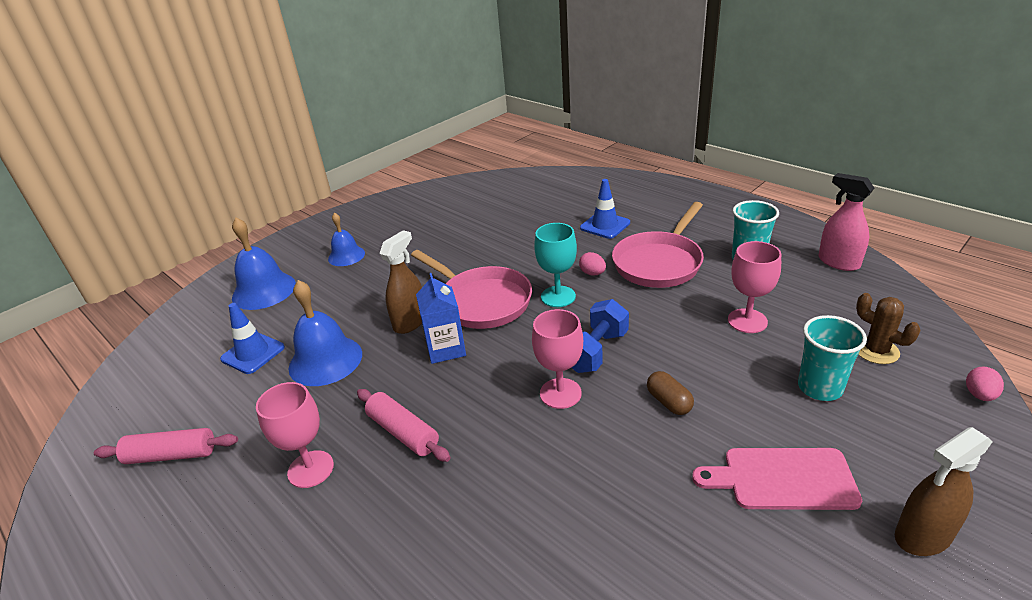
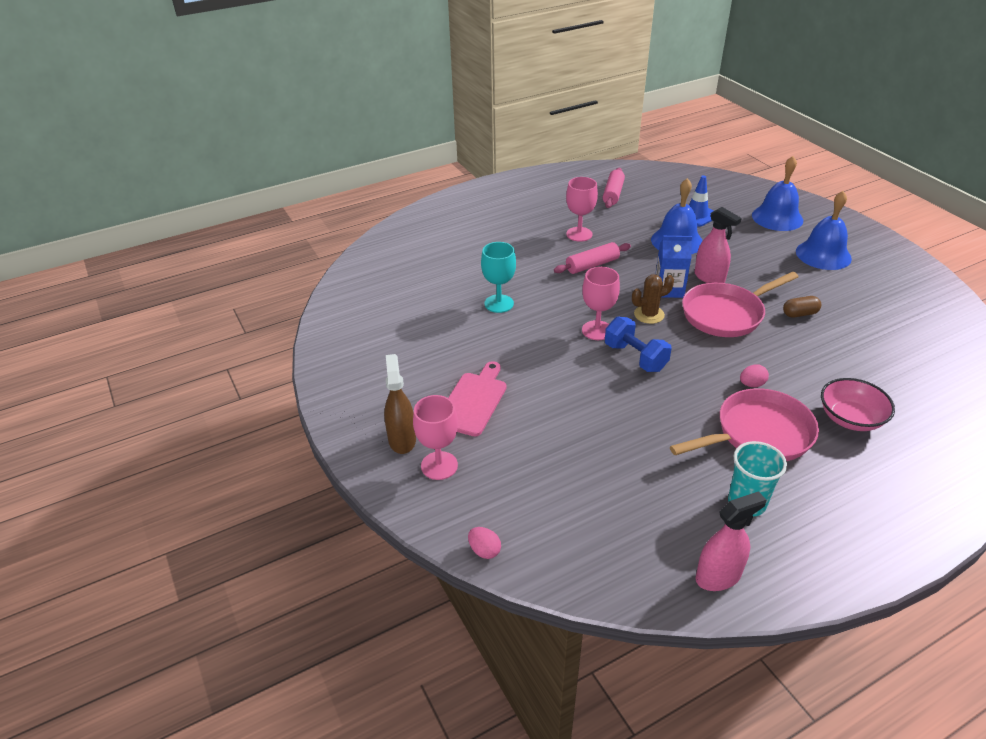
camera: 105 degrees right, 5 degrees up
(346, 256) = (823, 255): blue bell -> blue bell, size x1.60
(410, 322) = (709, 278): brown spray bottle -> pink spray bottle
(558, 296) = (719, 355): turquoise goblet -> turquoise goblet (499, 303)
(605, 225) = (850, 418): blue traffic cone -> pink bowl
(659, 263) = (758, 434): pink pan -> pink pan turned 105 degrees clockwise
(669, 402) = (564, 376): brown capsule -> brown capsule (799, 314)
(747, 321) = (640, 455): pink goblet -> pink goblet (439, 465)
(820, 388) = (539, 459): turquoise cup -> none
(876, 351) = (565, 518): brown cactus -> brown cactus (649, 314)

